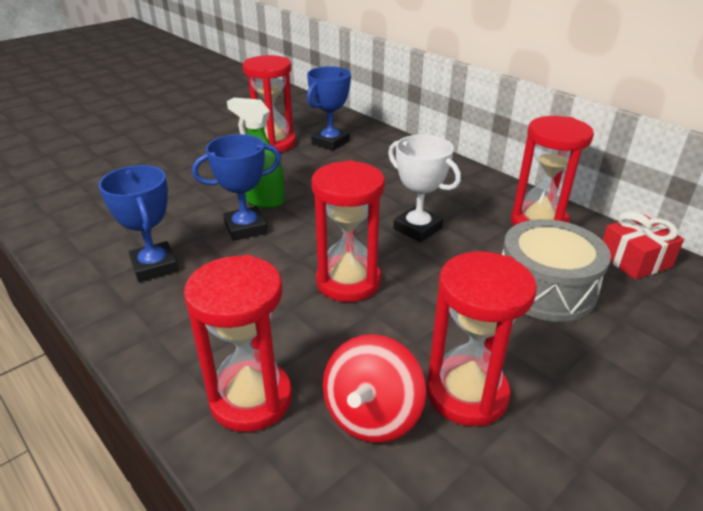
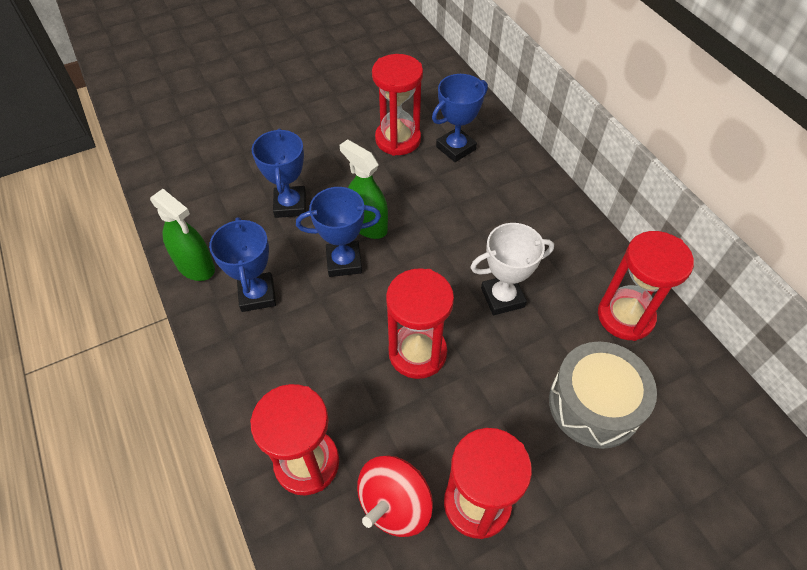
camera: 15 degrees right, 20 degrees up
(77, 255) = (196, 266): none -> green spray bottle
(176, 197) = (290, 205): none -> blue trophy
(417, 228) = (502, 297): white trophy -> white trophy turned 75 degrees counterclockwise
(634, 260) = (699, 388): red gift -> none

